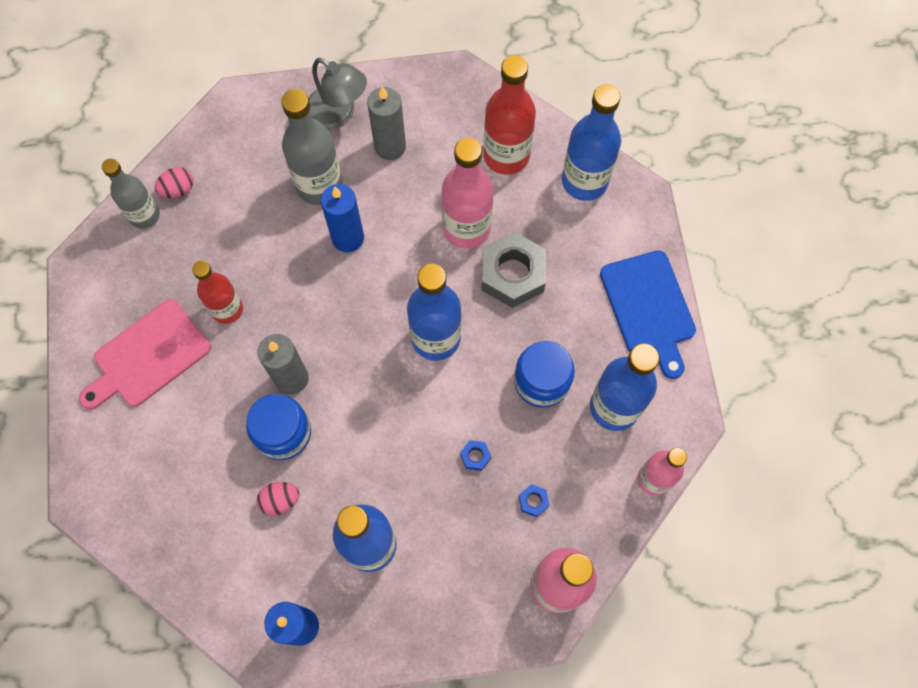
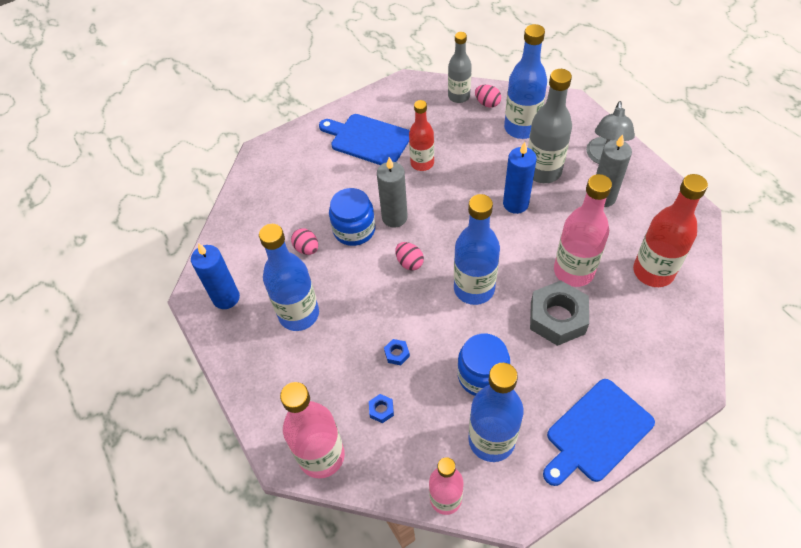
camera: 70 degrees right, 15 degrees down
(148, 356) = (368, 139): pink cutting board -> blue cutting board
(365, 390) = (409, 262): none -> pink egg
(584, 181) = (674, 336): blue bottle -> blue bottle (521, 128)

